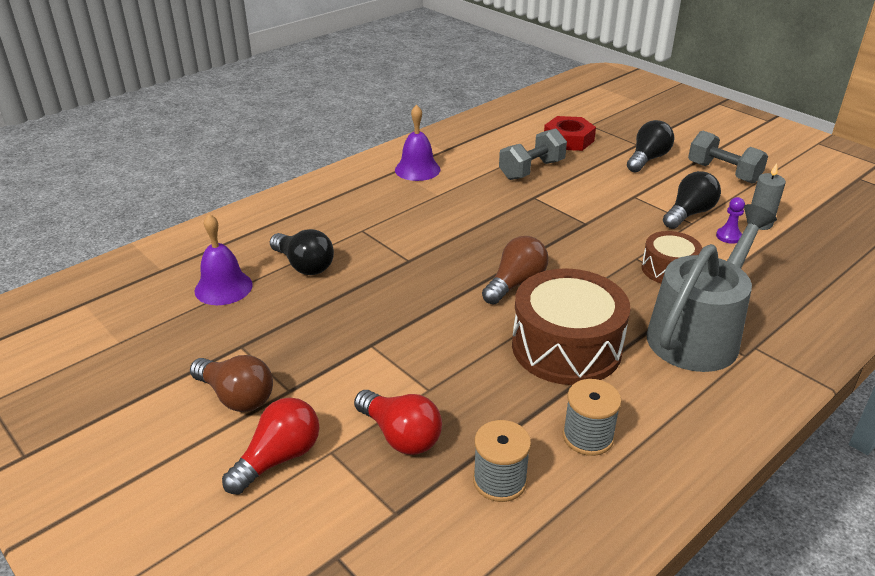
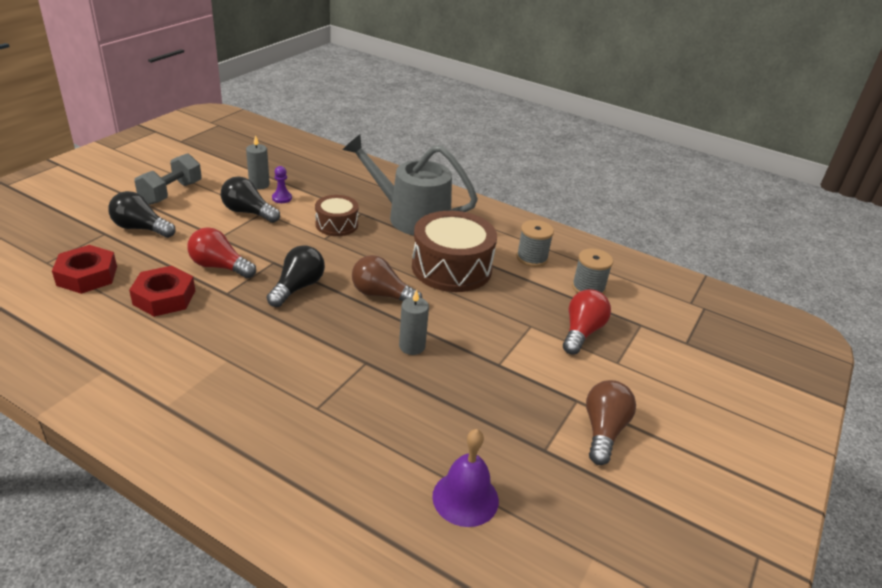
camera: 110 degrees left, 0 degrees up
(279, 458) = (641, 387): red light bulb -> red light bulb (219, 266)
(304, 265) = (400, 439): black light bulb -> black light bulb (298, 287)
(417, 169) = (161, 386): purple bell -> none
(421, 290) = (412, 346): none -> grey candle
(531, 170) = (164, 297): grey dumbbell -> red nut

